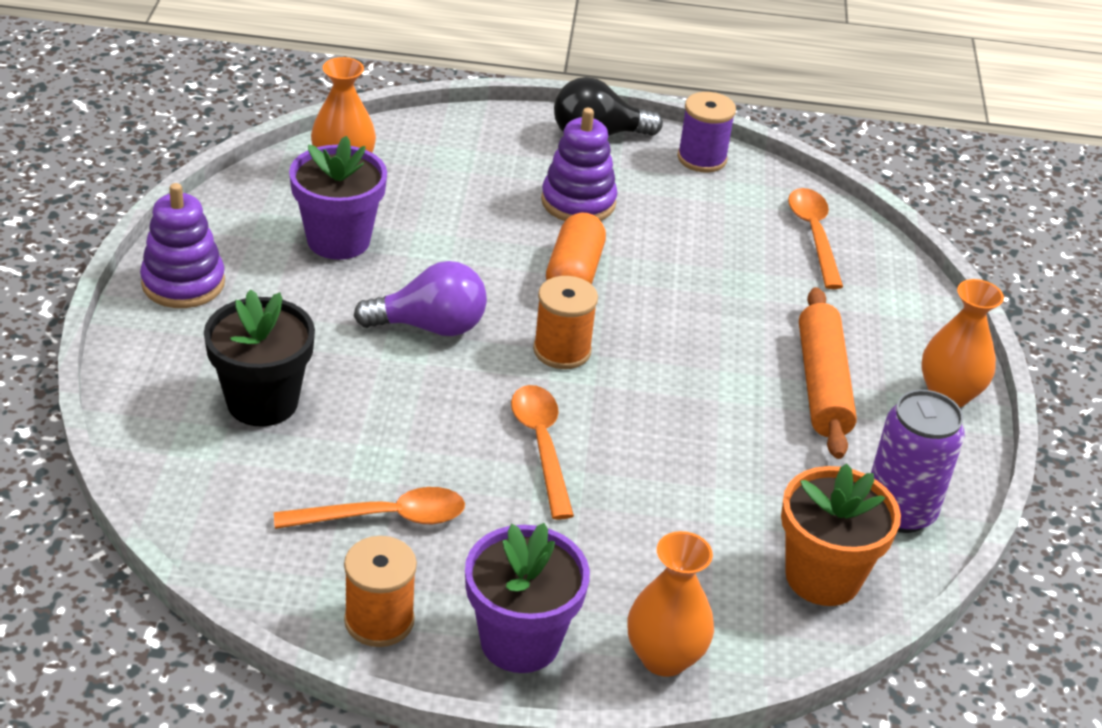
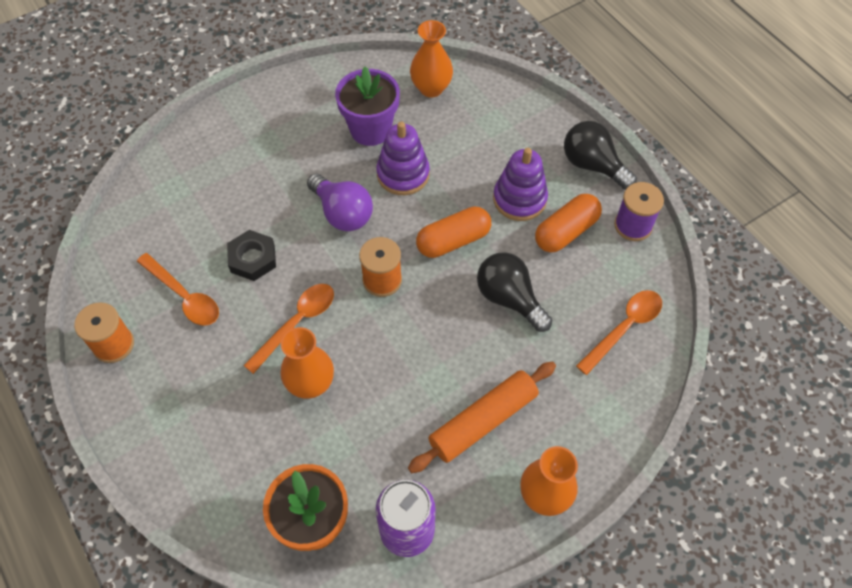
camera: 55 degrees right, 20 degrees up
(183, 283) = (275, 101): purple stacking toy -> purple stacking toy (403, 174)
(262, 402) = (220, 192): black flower pot -> none
(402, 430) = (253, 259): none -> black nut
(520, 641) = (146, 412): purple flower pot -> none
(657, 199) = (566, 231): none -> orange capsule
(664, 657) = (186, 484): orange vase -> orange vase (310, 383)
(694, 281) = (509, 298): none -> black light bulb

